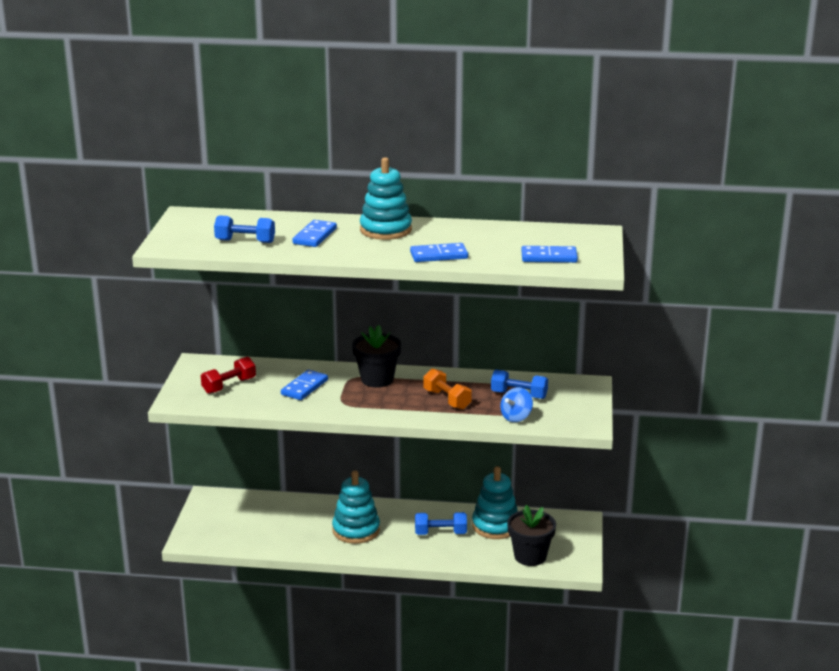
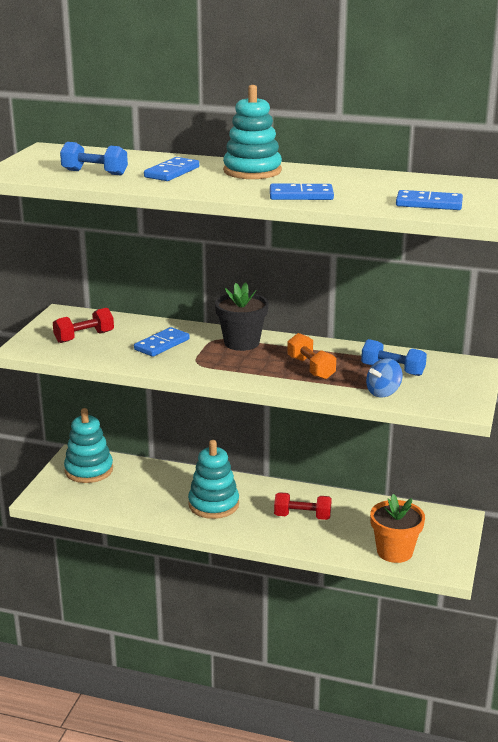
camera: 10 degrees right, 0 degrees up
(440, 533) = (302, 516): blue dumbbell -> red dumbbell
(495, 526) = (363, 515): turquoise stacking toy -> turquoise stacking toy (89, 470)
(530, 556) = (394, 552): black flower pot -> orange flower pot

